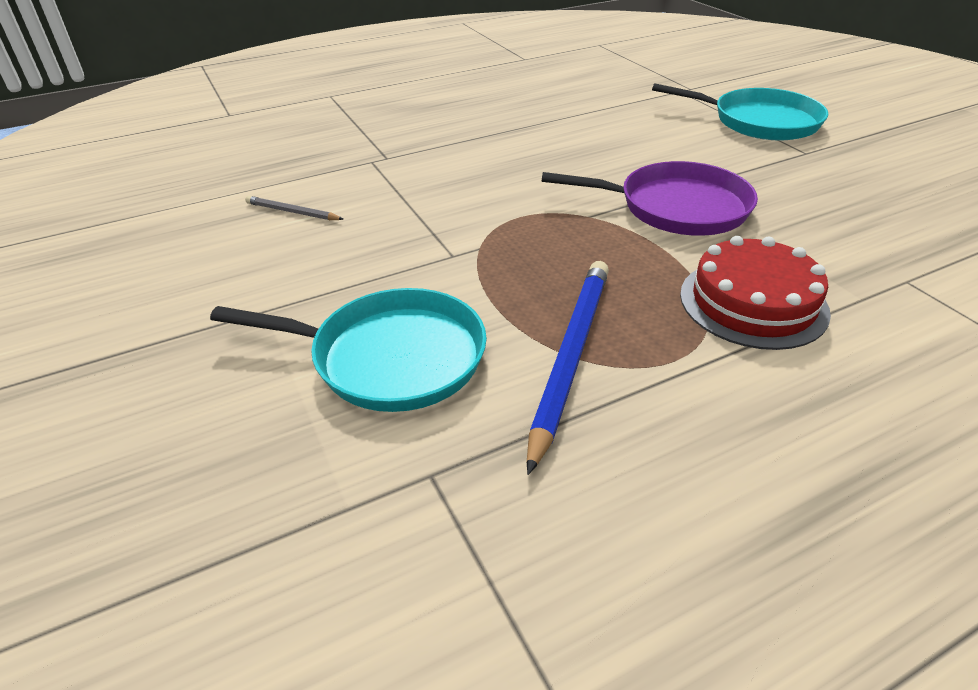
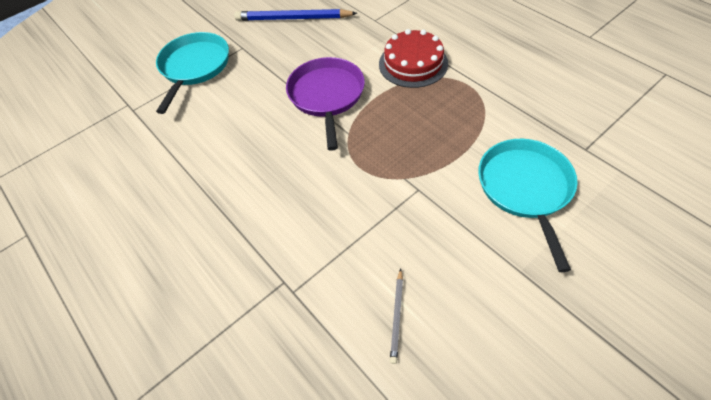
camera: 100 degrees left, 15 degrees up
(570, 357) = (486, 118): blue pencil -> blue pencil (293, 18)

